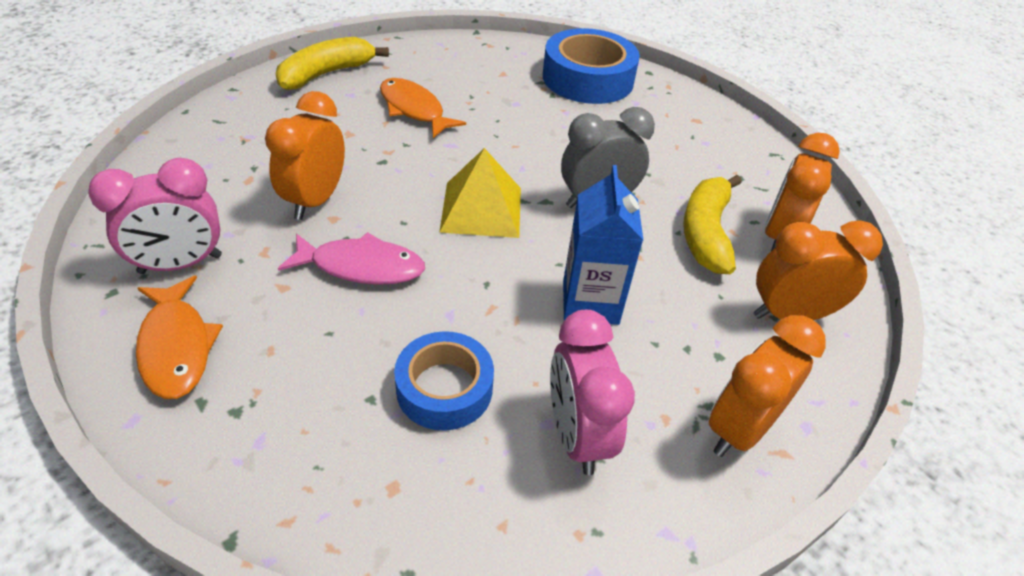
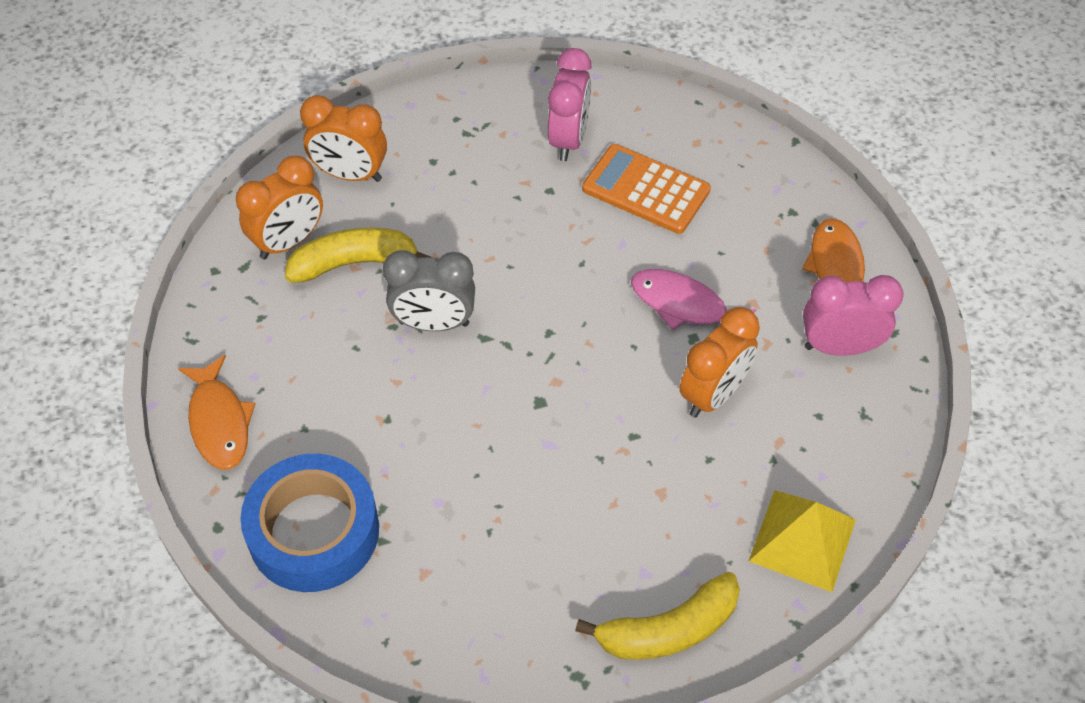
camera: 155 degrees left, 10 degrees up
(414, 109) = (572, 520): orange fish -> orange fish (219, 422)
(444, 388) = (646, 190): blue tape -> orange calculator
(481, 209) = (553, 343): yellow pyramid -> yellow pyramid (802, 540)
(590, 302) = (504, 225): blue carton -> none
(705, 233) = (354, 263): yellow banana -> yellow banana turned 135 degrees counterclockwise
(739, 429) = (458, 115): orange clock -> none

